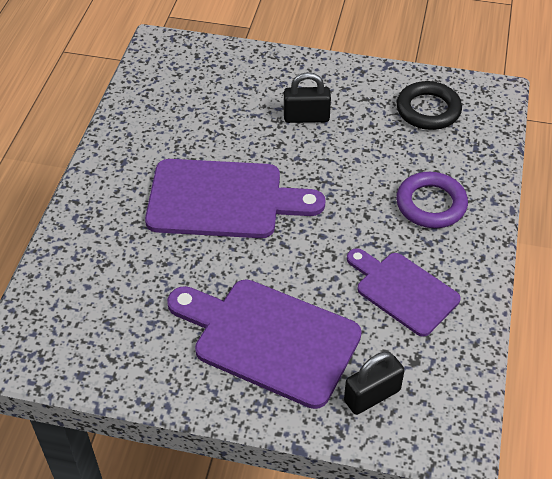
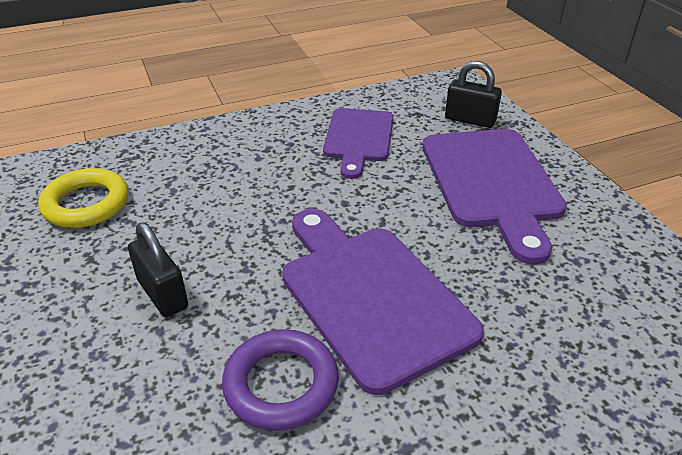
camera: 125 degrees left, 10 degrees down
(428, 110) = (86, 204): black ring -> yellow ring
(431, 204) = (240, 157): purple ring -> purple ring (281, 384)

